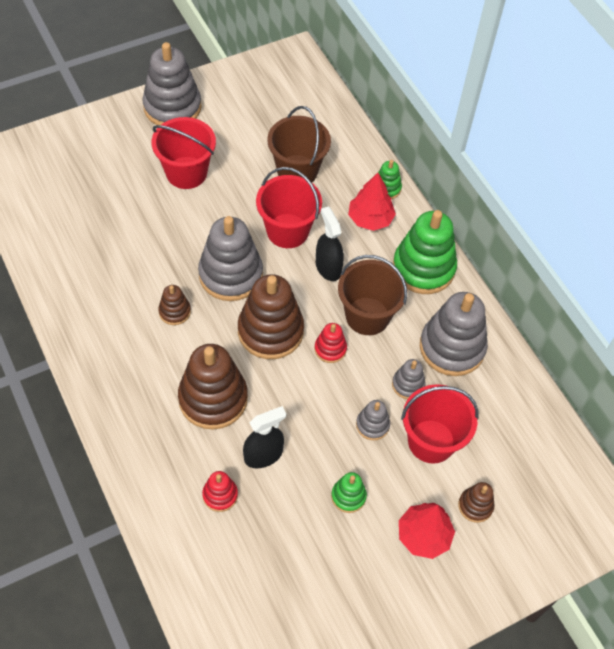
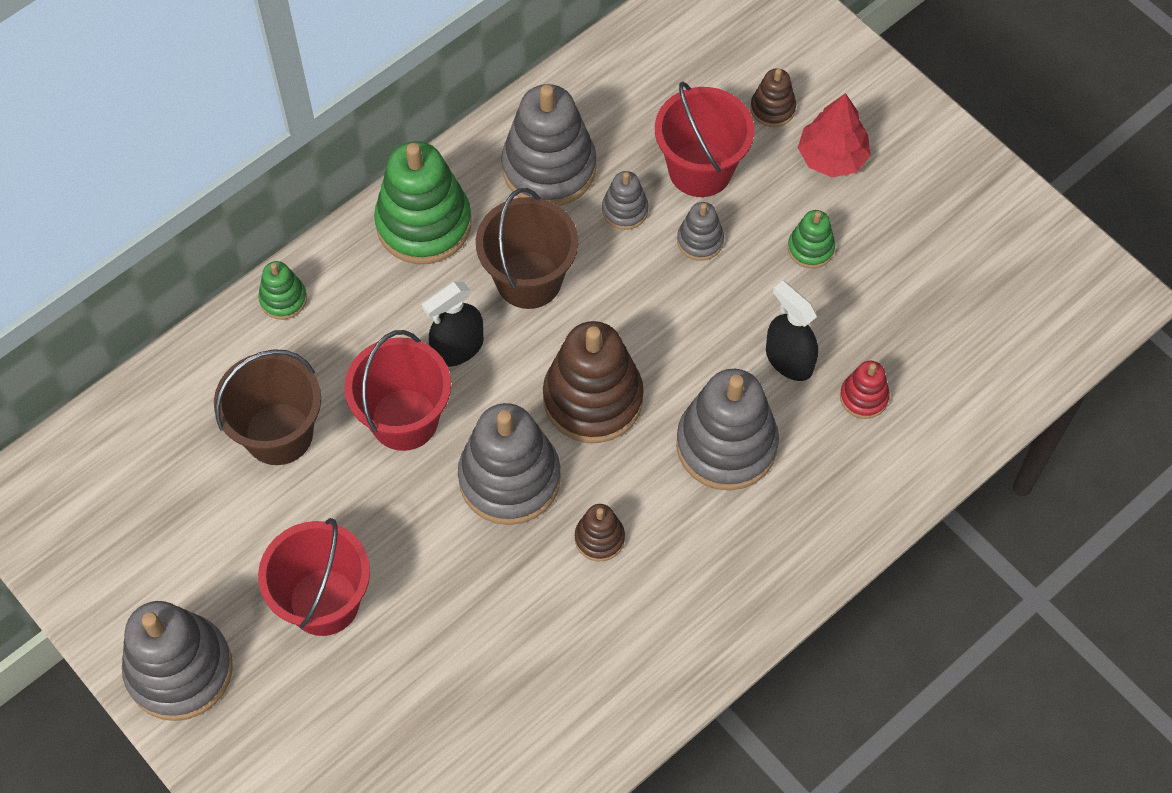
camera: 100 degrees left, 5 degrees up
(213, 398) = (726, 445): brown stacking toy -> grey stacking toy
(330, 349) = (598, 315): red stacking toy -> none
(370, 219) = (350, 310): red tree -> none

